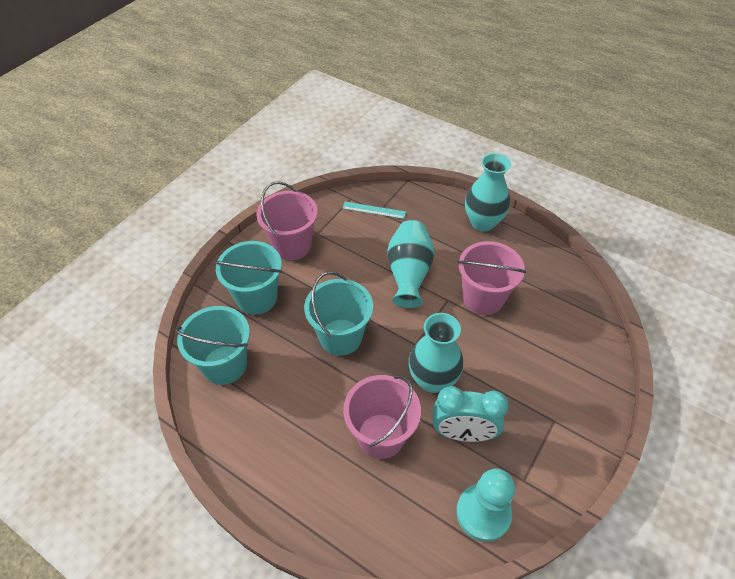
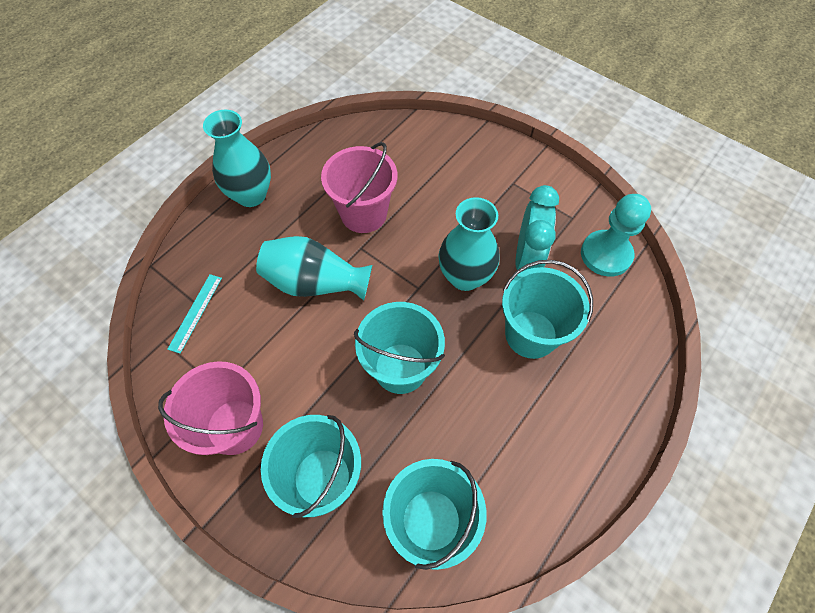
camera: 85 degrees left, 10 degrees up
(381, 435) = (531, 334): pink bucket -> turquoise bucket

